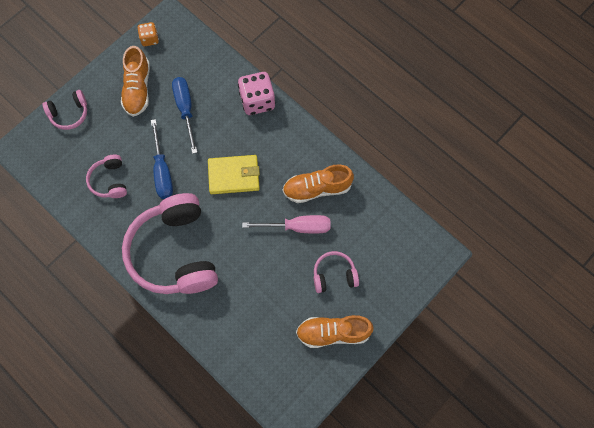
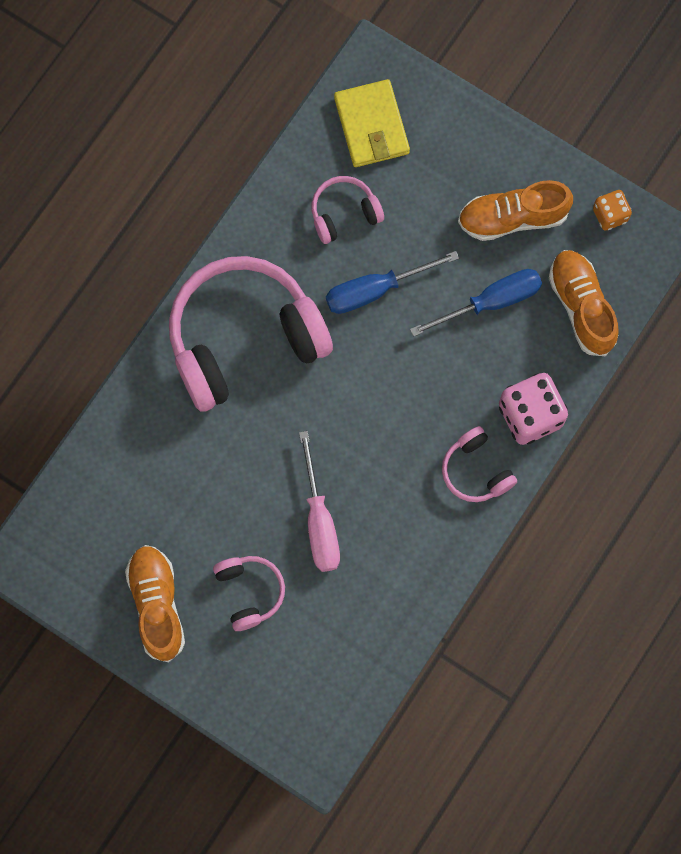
camera: 80 degrees right, 5 degrees up
(69, 113) = (447, 123): pink headphones -> pink headphones (476, 470)
(234, 176) = (388, 403): yellow wallet -> yellow wallet (371, 125)
(317, 188) = (391, 541): orange shoe -> orange shoe (581, 307)

